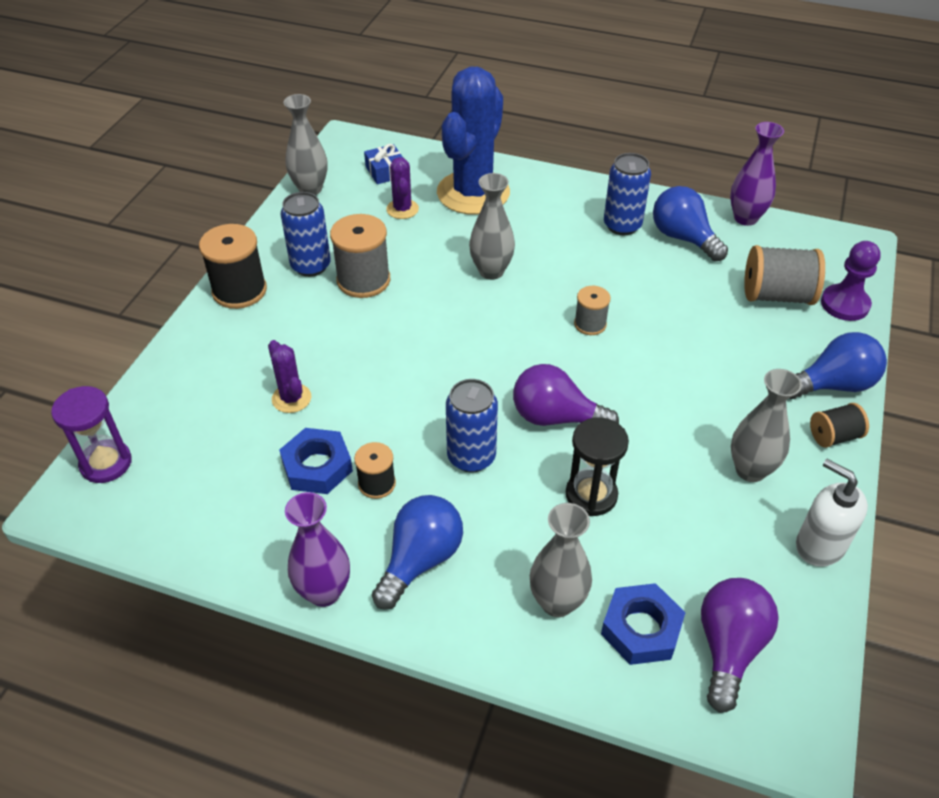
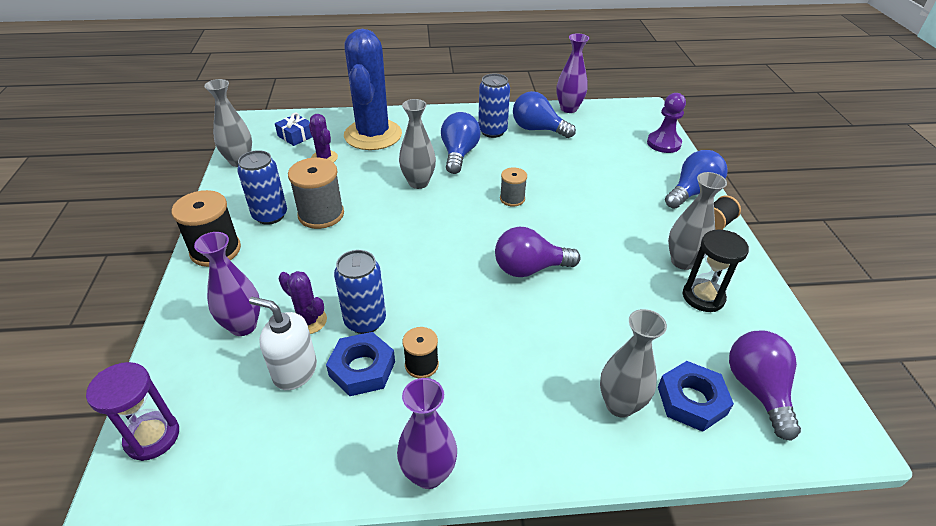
camera: 25 degrees left, 5 degrees down
(228, 382) = (243, 326): none -> purple vase
(420, 560) = (494, 413): blue light bulb -> blue light bulb (459, 154)
(471, 457) = (485, 318): blue can -> blue can (365, 321)
(591, 495) = (591, 315): black hourglass -> black hourglass (703, 297)
(776, 295) = (620, 149): grey spool -> none
(819, 545) = (760, 296): white soap dispenser -> white soap dispenser (294, 371)

